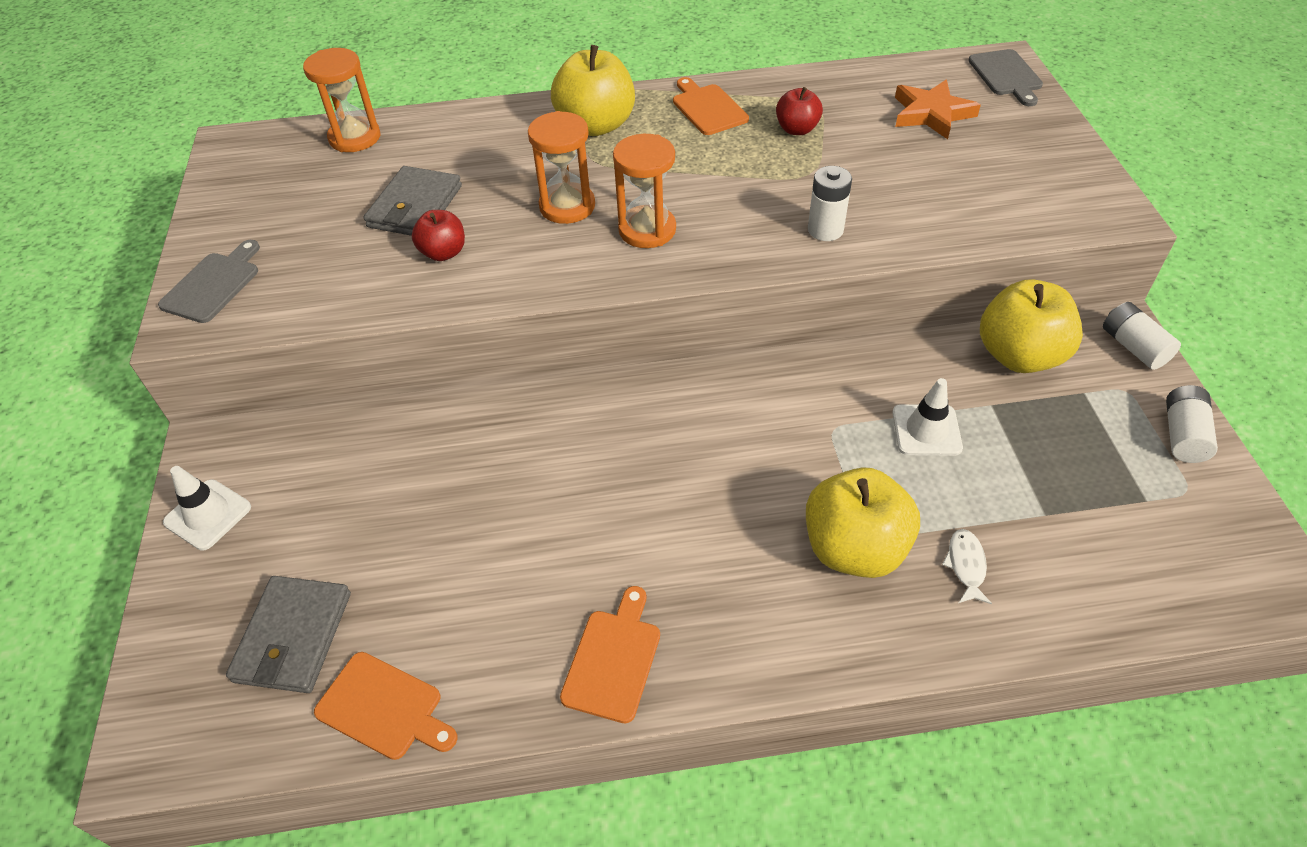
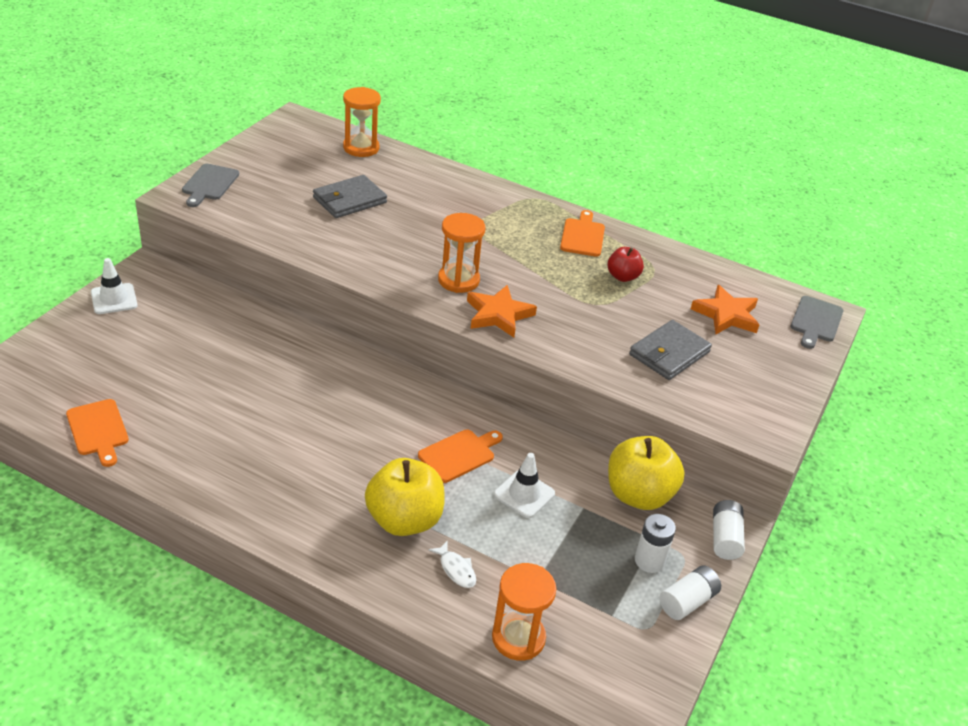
camera: 30 degrees right, 10 degrees down
(213, 284) = (209, 184): grey cutting board -> grey cutting board turned 135 degrees clockwise
(293, 637) = (93, 375): grey wallet -> grey wallet (669, 353)
(443, 253) = (336, 231): red apple -> none
(567, 206) = (430, 244): orange hourglass -> orange hourglass (518, 638)
(596, 125) = (502, 210): yellow apple -> none
(613, 659) = (220, 482): orange cutting board -> orange cutting board (459, 454)
(734, 244) = (498, 315): none -> orange star
(825, 230) = (562, 338): white battery -> white battery (649, 561)
(966, 565) = (456, 569): white fish -> white fish turned 105 degrees clockwise

